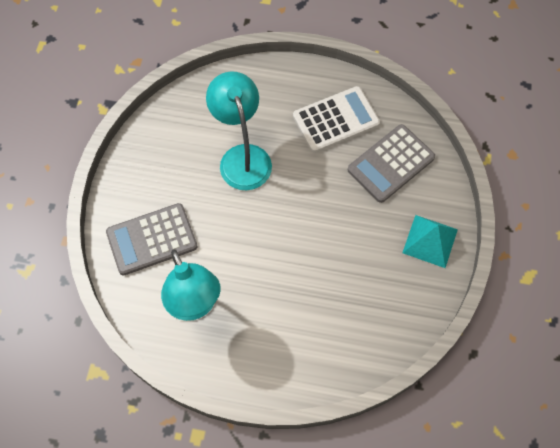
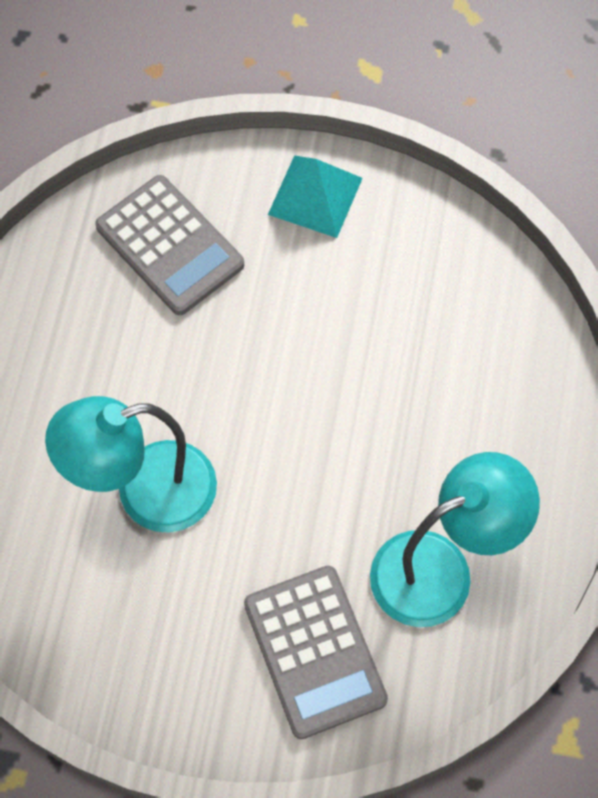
camera: 90 degrees left, 0 degrees up
(336, 120) = (76, 331): white calculator -> none

